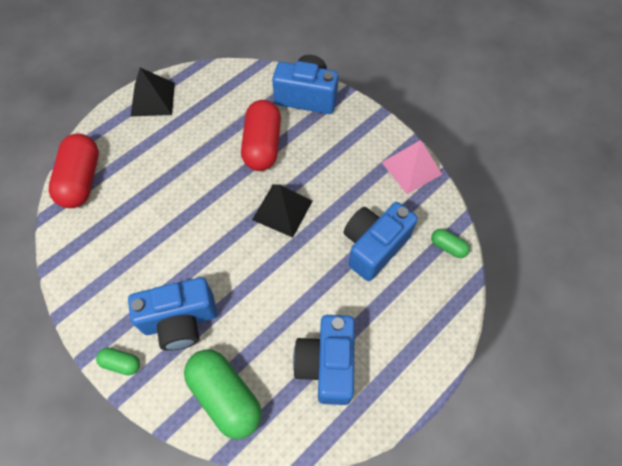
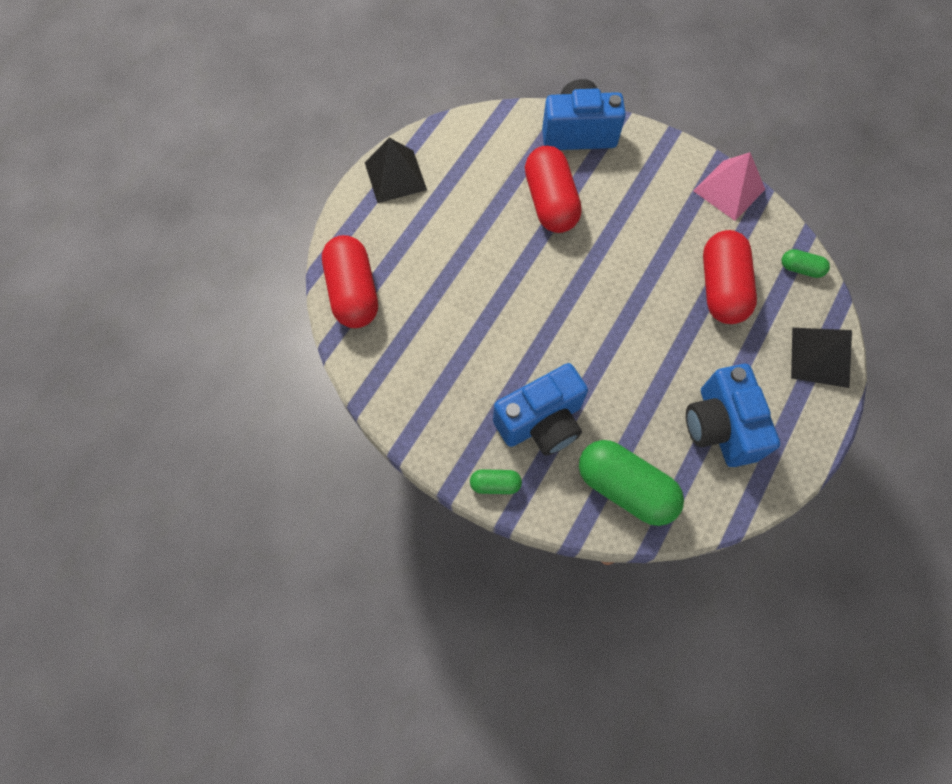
camera: 15 degrees left, 5 degrees up
(282, 210) = (604, 271): black pyramid -> black pyramid (820, 357)
(374, 247) = (721, 288): blue camera -> red capsule

